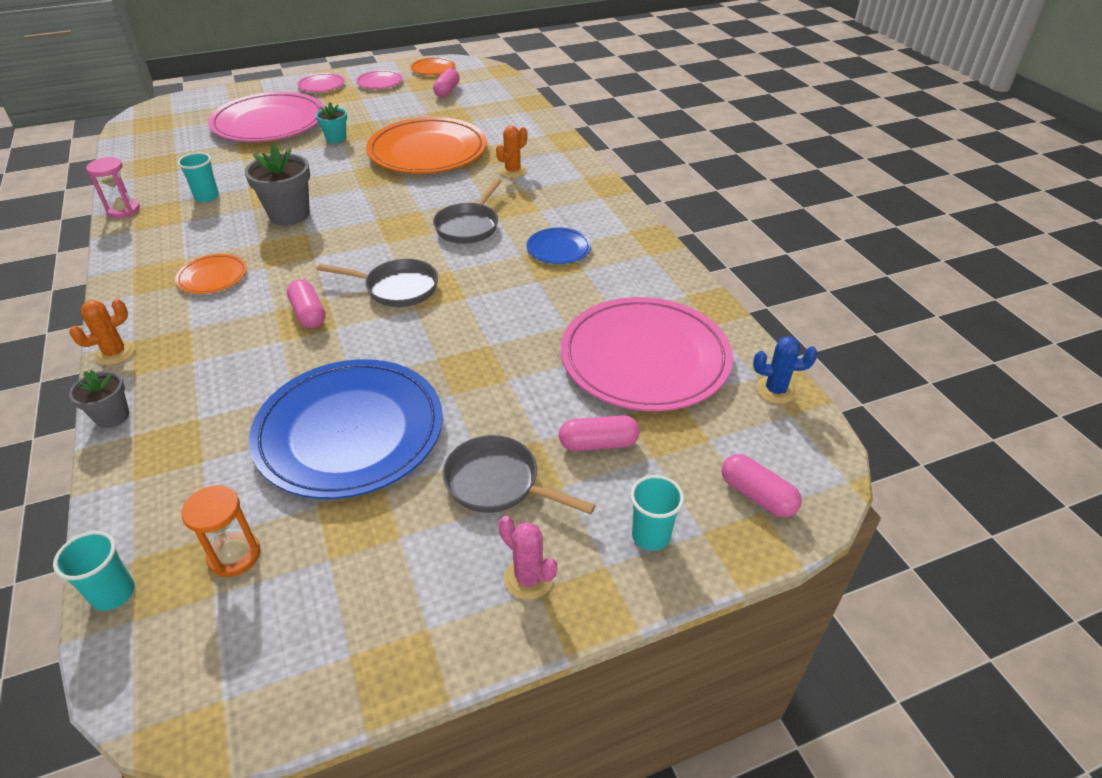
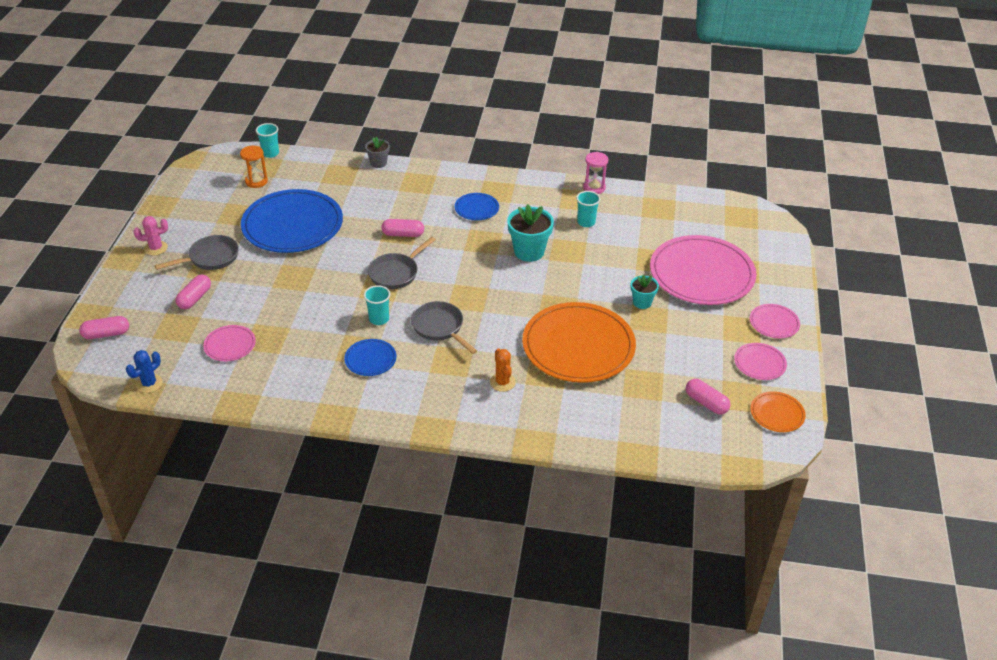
camera: 120 degrees right, 0 degrees up
(115, 353) = (430, 169): orange cactus -> none
(212, 277) = (476, 208): orange plate -> blue plate
(289, 215) = (529, 252): grey flower pot -> turquoise flower pot
(645, 358) = (230, 345): pink plate -> pink plate, size x0.45
(651, 536) = (131, 290): turquoise cup -> turquoise cup (379, 319)

